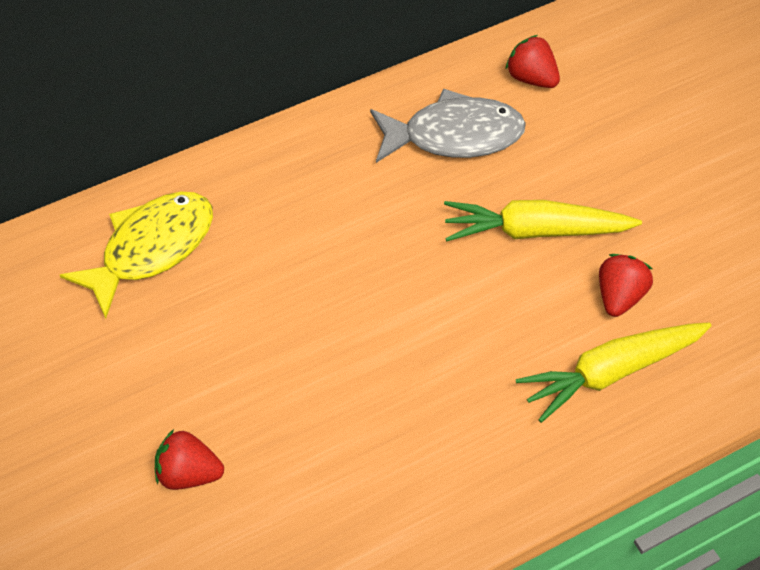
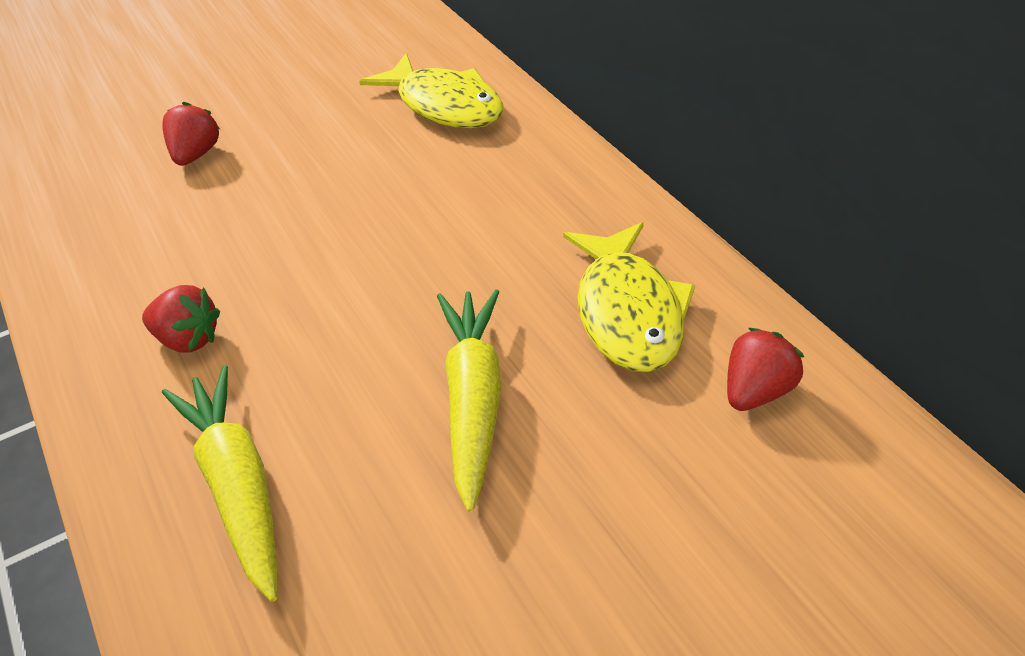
camera: 90 degrees right, 10 degrees down
(454, 135) = (627, 311): grey fish -> yellow fish
(619, 296) = (359, 498): red strawberry -> red strawberry (188, 339)

